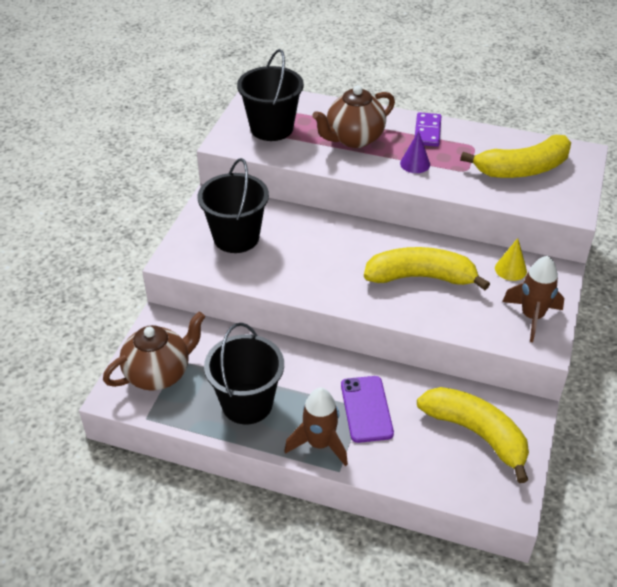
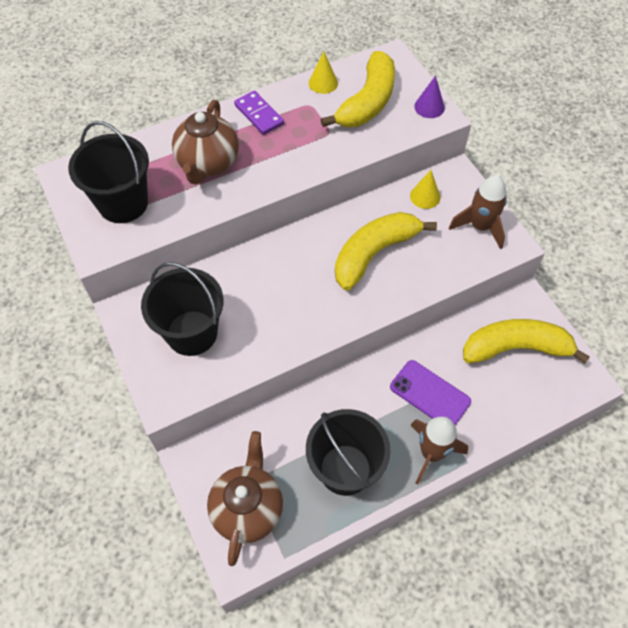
camera: 45 degrees left, 15 degrees up
(415, 164) = (285, 154): purple cone -> purple cone (429, 107)
(502, 139) = (323, 83): none -> yellow cone

